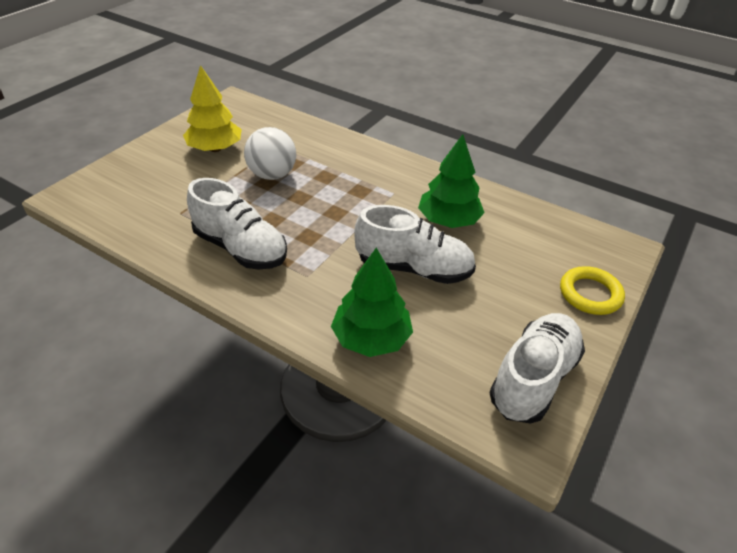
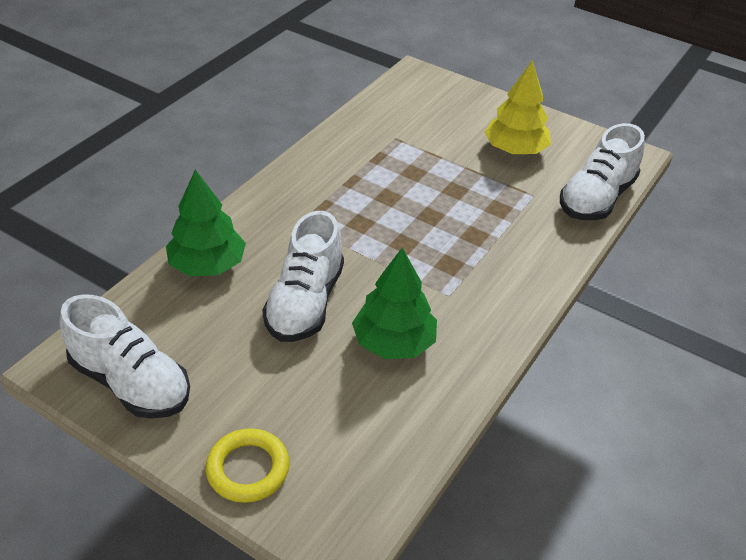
camera: 90 degrees right, 0 degrees up
(240, 248) = (340, 178): white shoe -> white shoe (596, 198)
(272, 175) = (470, 194): white ball -> none

